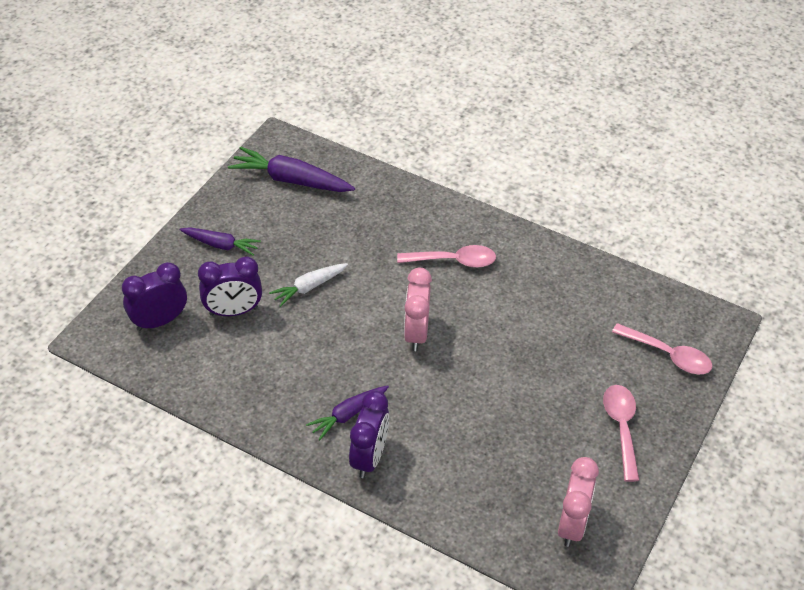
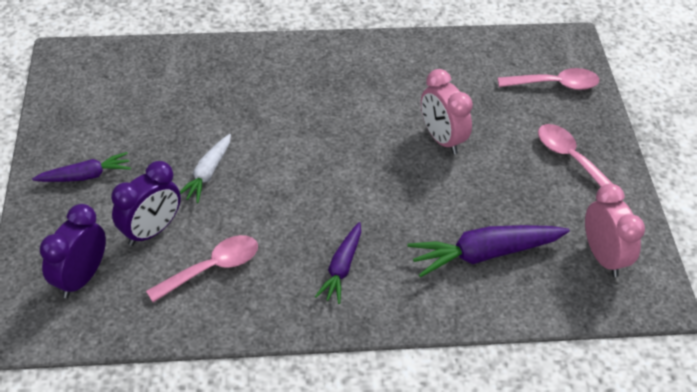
camera: 35 degrees left, 0 degrees up
(291, 180) = (108, 86): purple carrot -> purple carrot (485, 254)
(369, 457) = (393, 295): purple clock -> none
(416, 333) = (340, 166): pink clock -> pink clock (441, 139)
(454, 261) = (320, 90): pink spoon -> pink spoon (212, 268)

